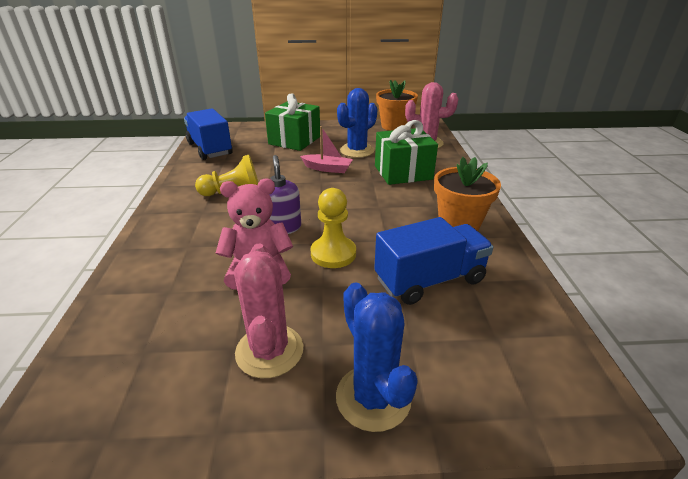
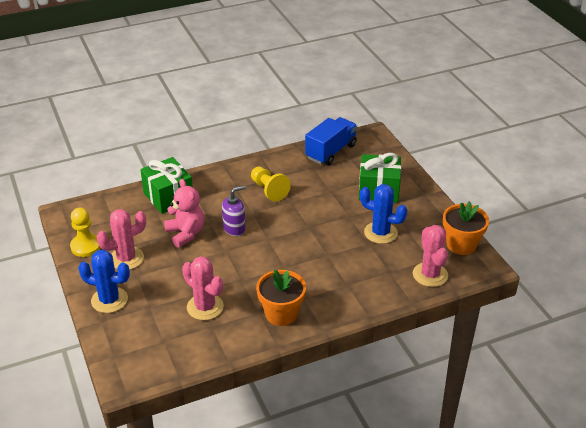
camera: 70 degrees right, 5 degrees up
(327, 169) = (333, 225): pink boat -> none
(333, 254) = (215, 259): yellow pawn -> yellow pawn (86, 246)
(373, 397) = (109, 300): blue cactus -> blue cactus turned 60 degrees clockwise
(403, 172) = (352, 270): green gift -> green gift (168, 197)
(429, 280) = (205, 307): blue truck -> pink cactus

